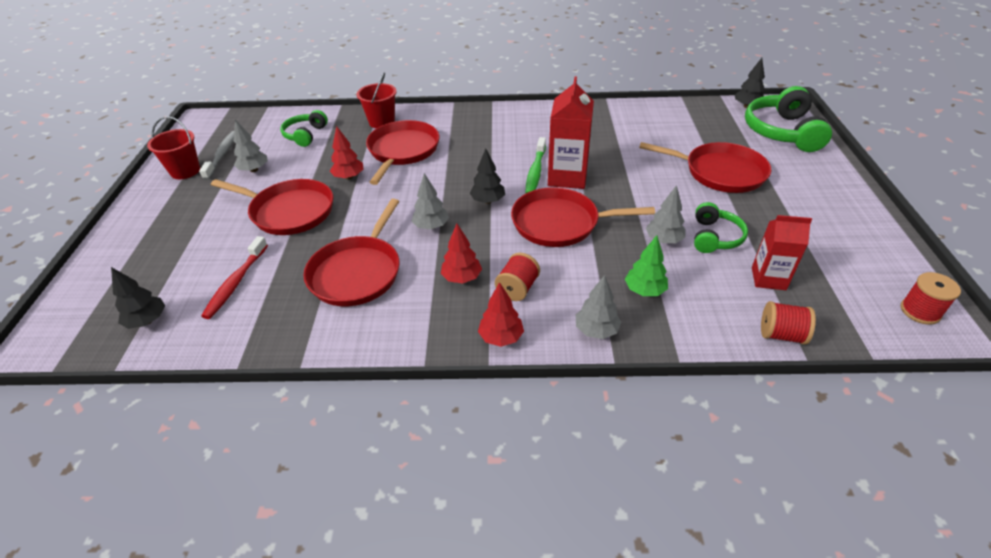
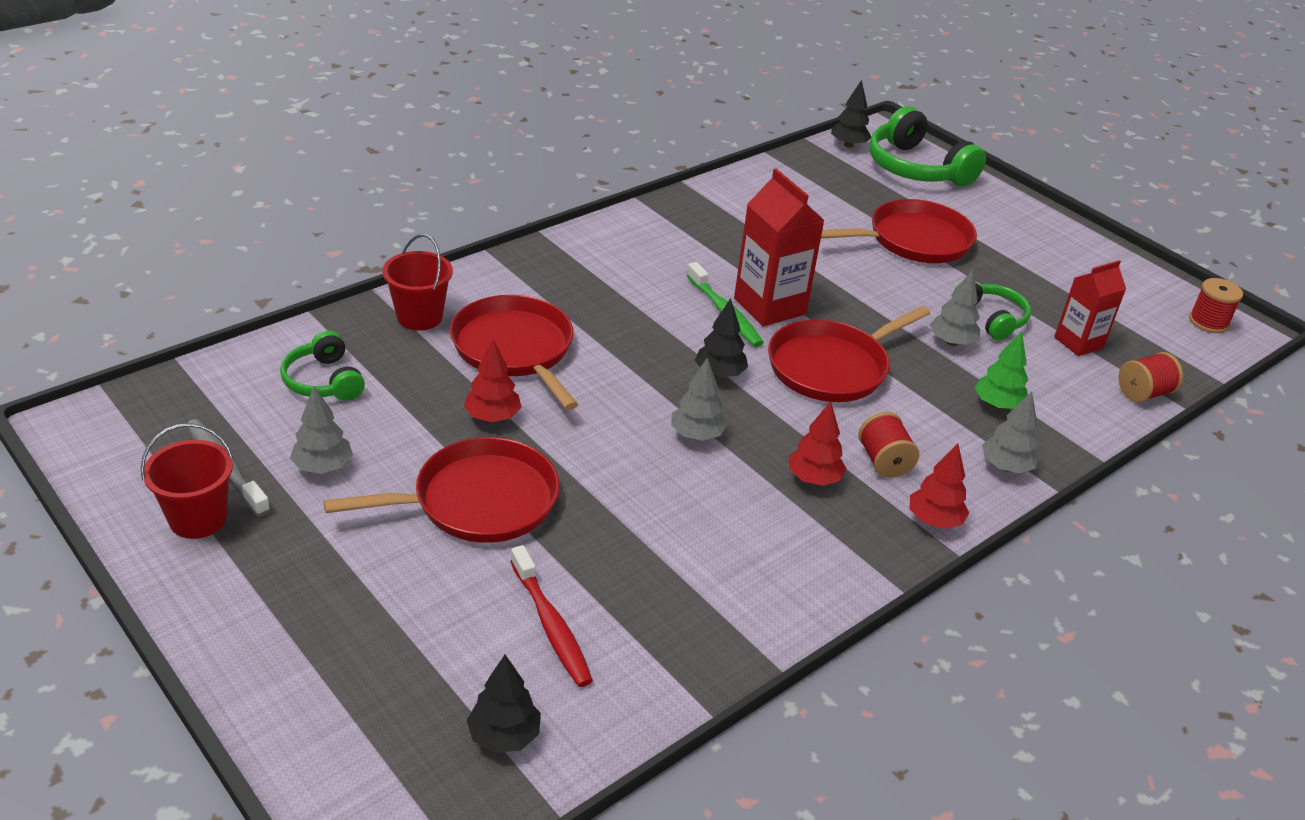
camera: 45 degrees left, 5 degrees down
(357, 272) = (688, 532): red pan -> none

